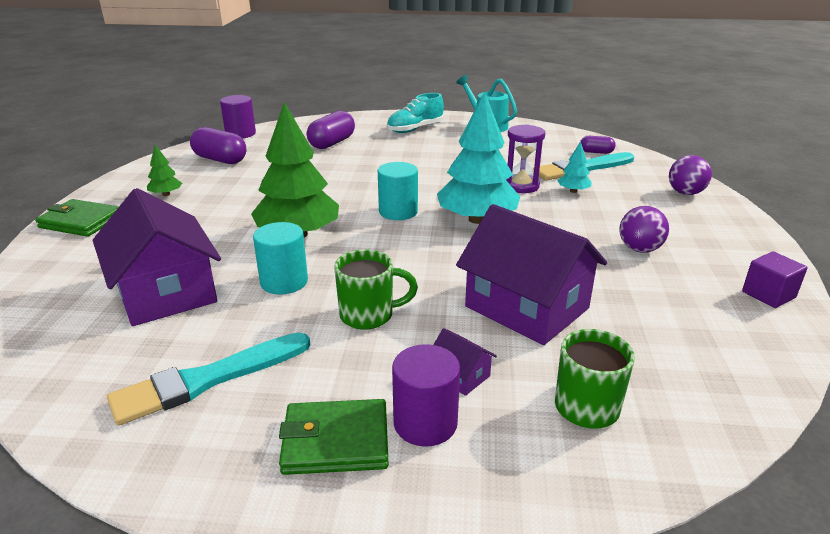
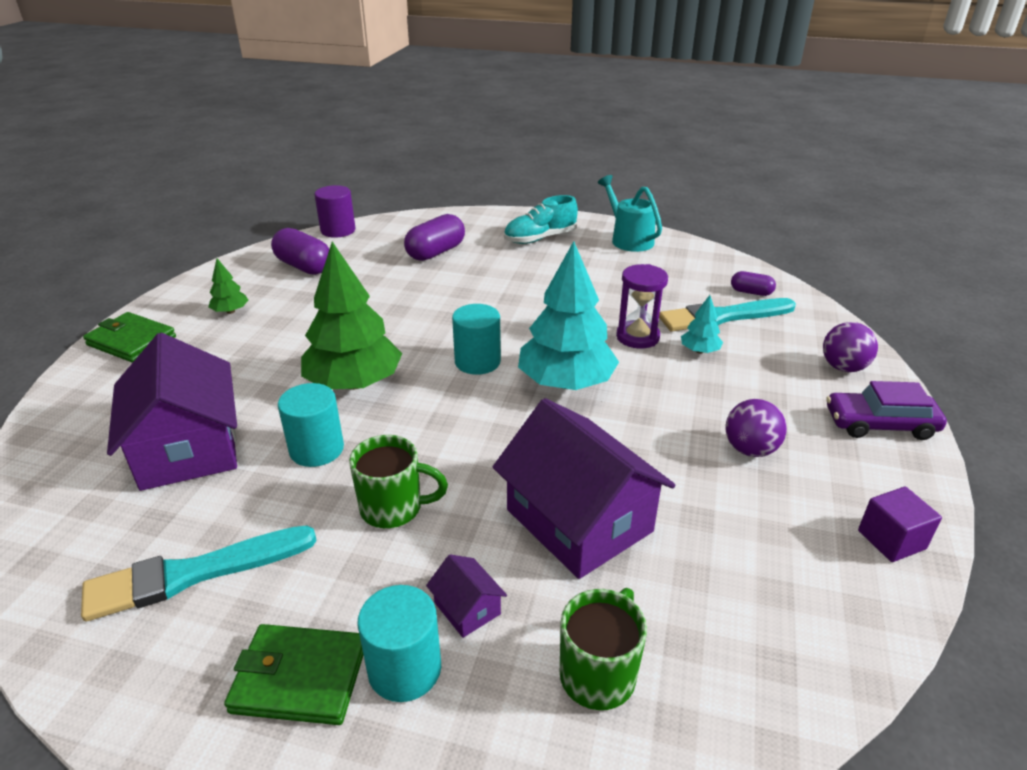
camera: 10 degrees right, 5 degrees up
(425, 423) = (404, 669): purple cylinder -> turquoise cylinder
(728, 225) = (880, 424): none -> purple car

